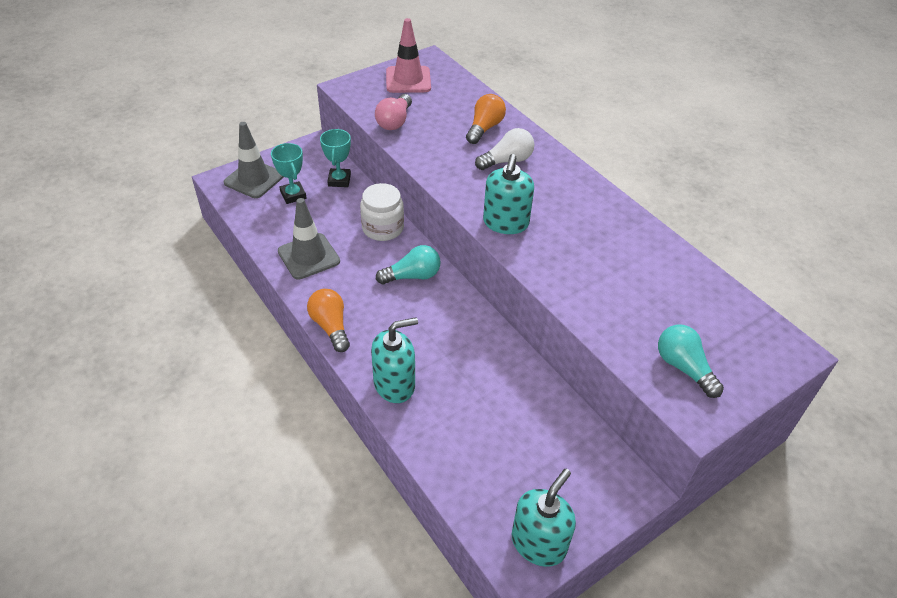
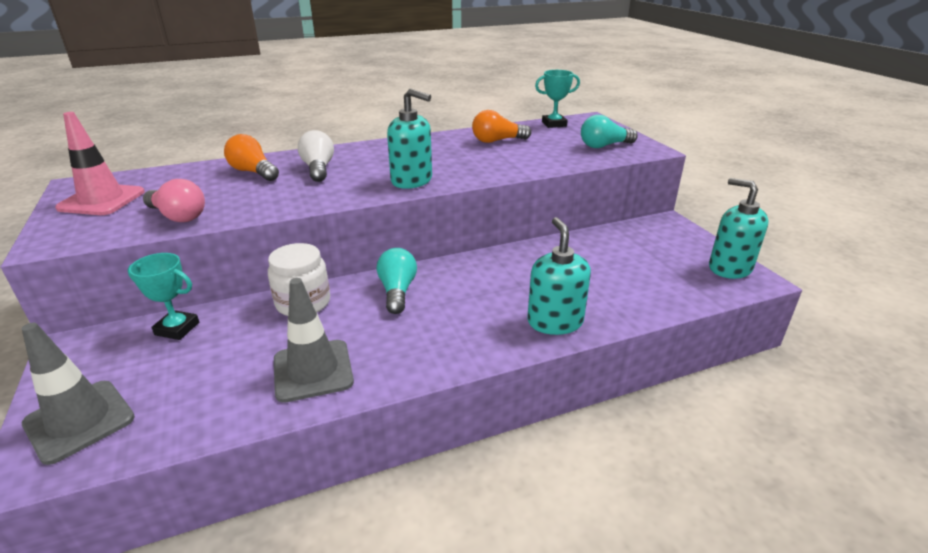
camera: 75 degrees left, 15 degrees down
(293, 195) = (166, 376): turquoise trophy -> turquoise trophy (554, 124)
(331, 326) = (453, 361): orange light bulb -> orange light bulb (497, 141)

